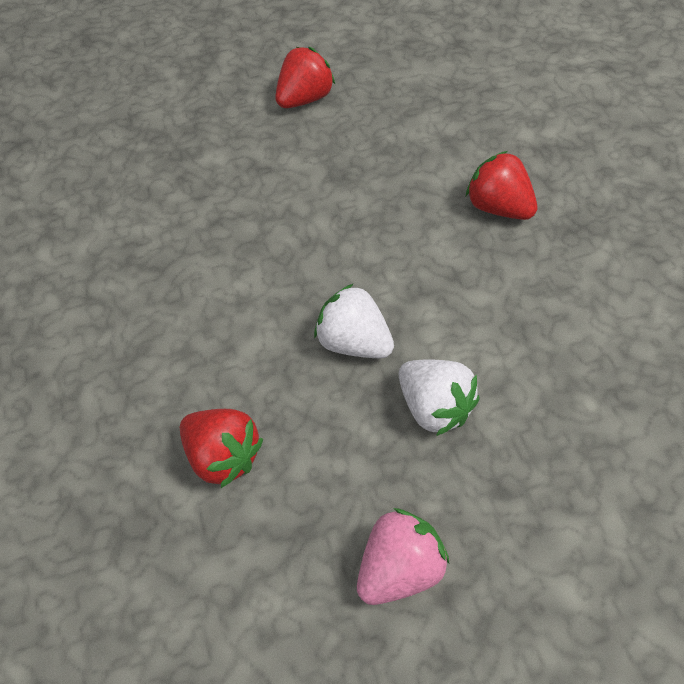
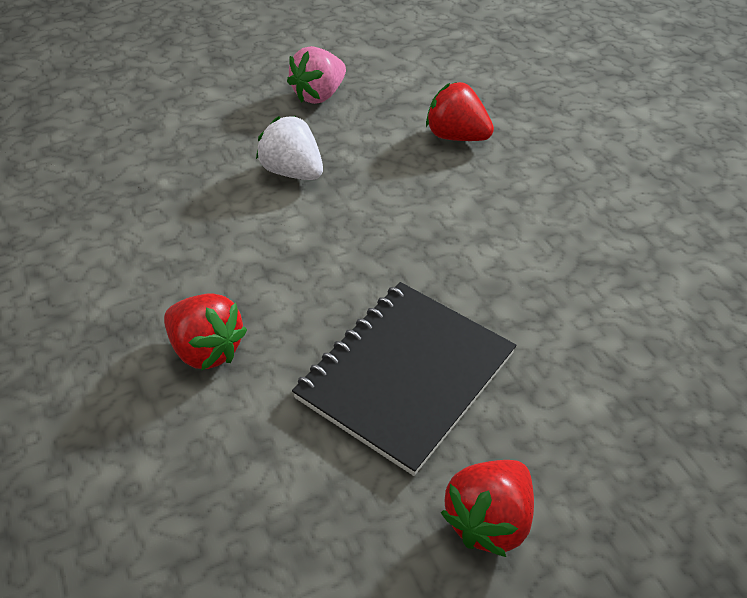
camera: 170 degrees right, 10 degrees down
(340, 180) = (406, 376): none -> black notebook
(354, 342) = (365, 211): white strawberry -> none

